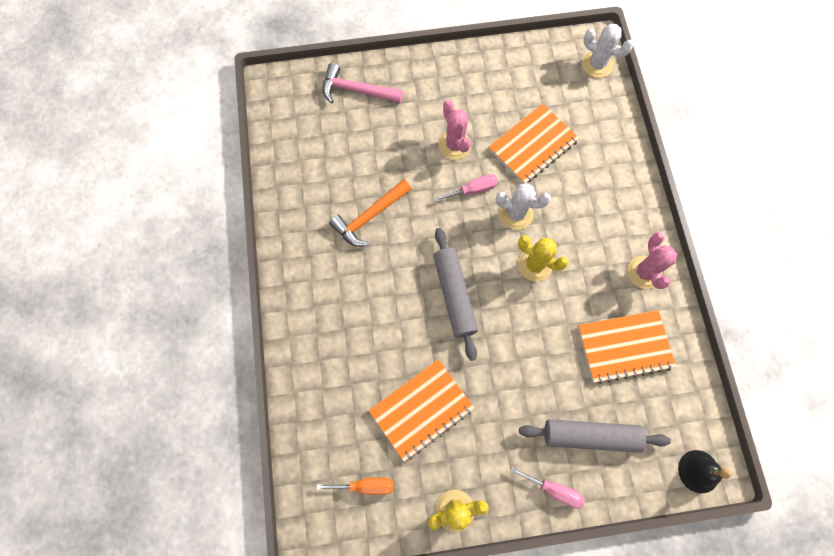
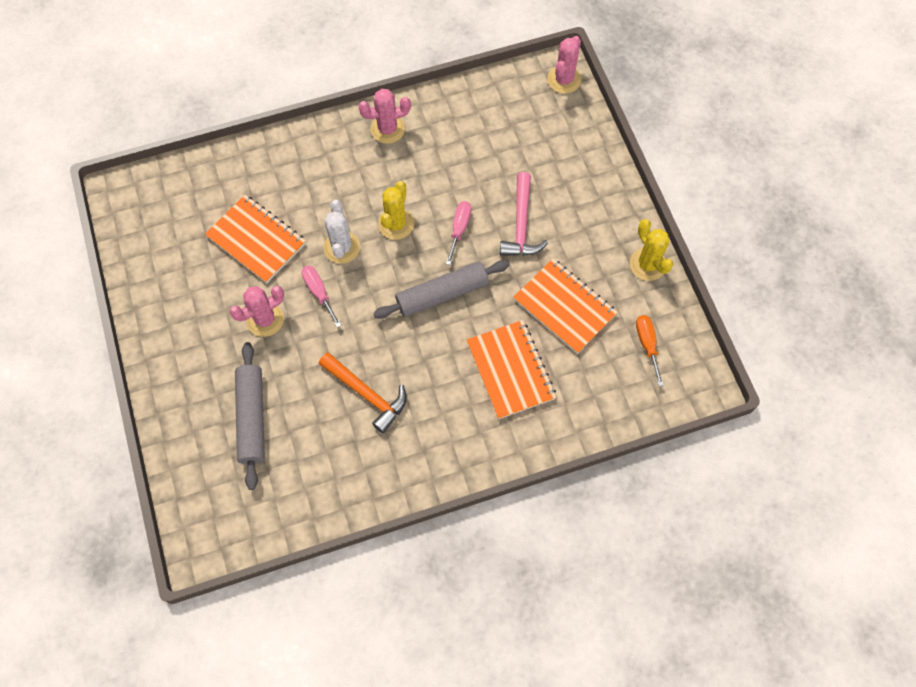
camera: 100 degrees left, 5 degrees down
(356, 91) = (201, 441): pink hammer -> pink hammer (521, 225)
(554, 490) = (608, 187): pink screwdriver -> pink screwdriver (459, 229)
(590, 435) = (554, 162): grey rolling pin -> grey rolling pin (252, 418)
(597, 65) = (146, 187): white cactus -> none
(624, 347) = (465, 141): orange notebook -> orange notebook (510, 370)
(698, 471) = (564, 80): black bell -> pink cactus

